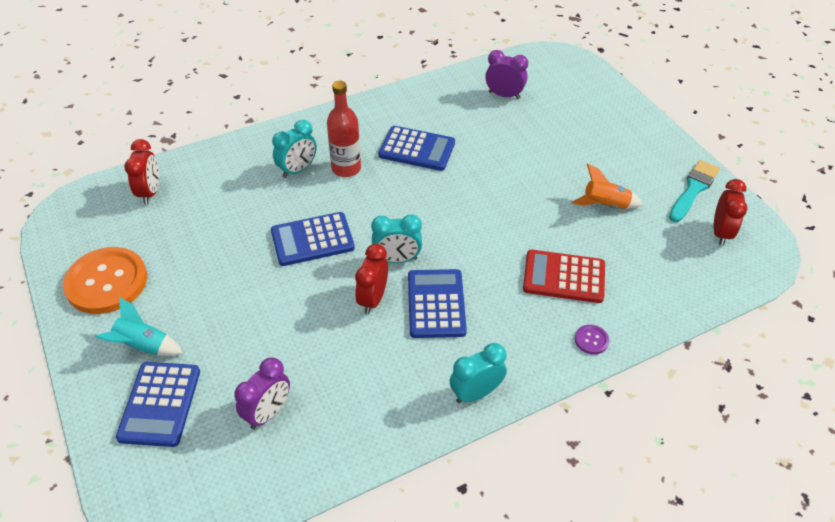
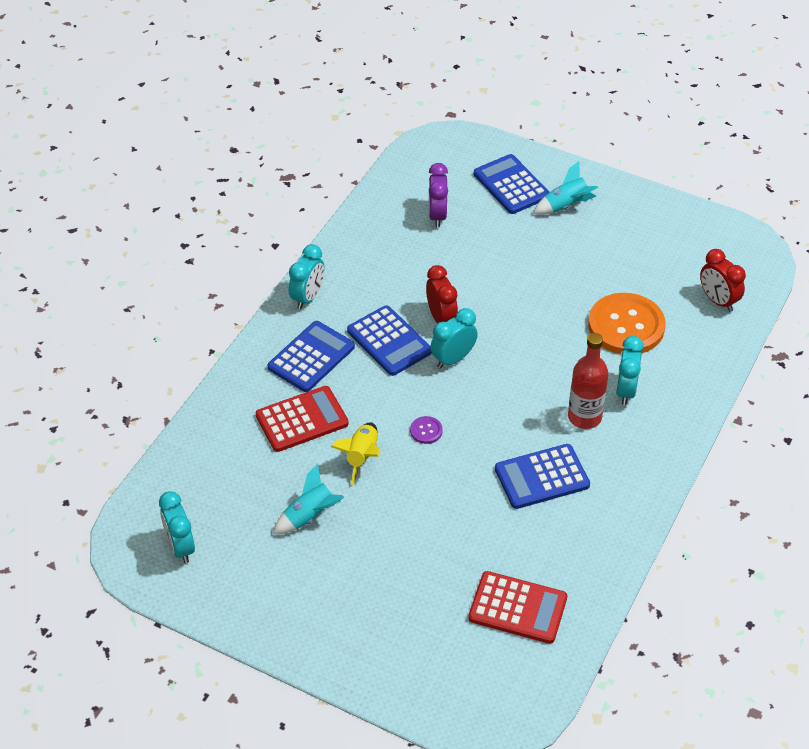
camera: 145 degrees right, 0 degrees up
(106, 282) = (648, 225): orange button -> orange button (626, 326)
(312, 240) = (538, 337): blue calculator -> blue calculator (311, 357)
(504, 95) = (517, 608): purple clock -> red calculator
(535, 225) = (361, 457): none -> yellow rocket
(591, 340) = (246, 378): purple button -> purple button (426, 431)
(605, 205) = (310, 516): orange rocket -> turquoise rocket
(693, 189) = (230, 588): turquoise brush -> none
(720, 233) = (180, 547): red clock -> turquoise clock

